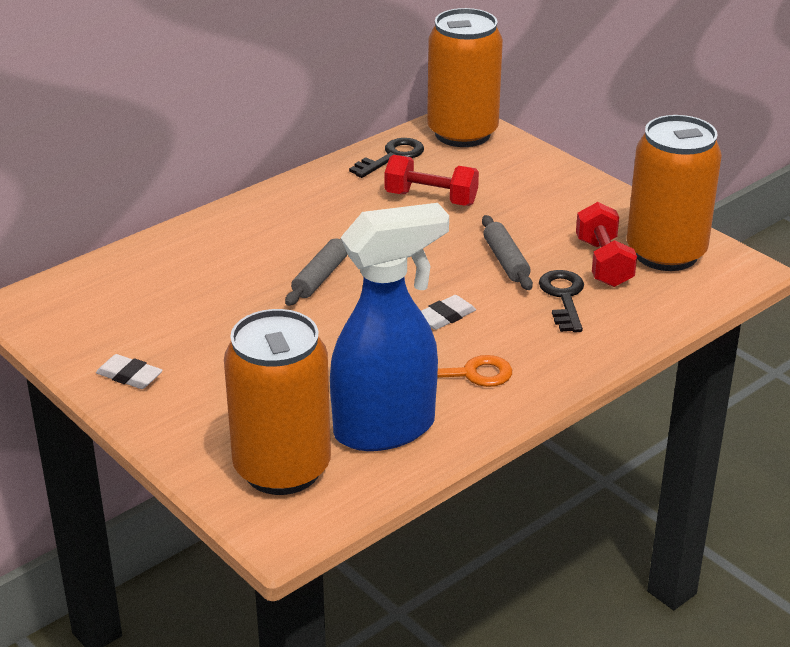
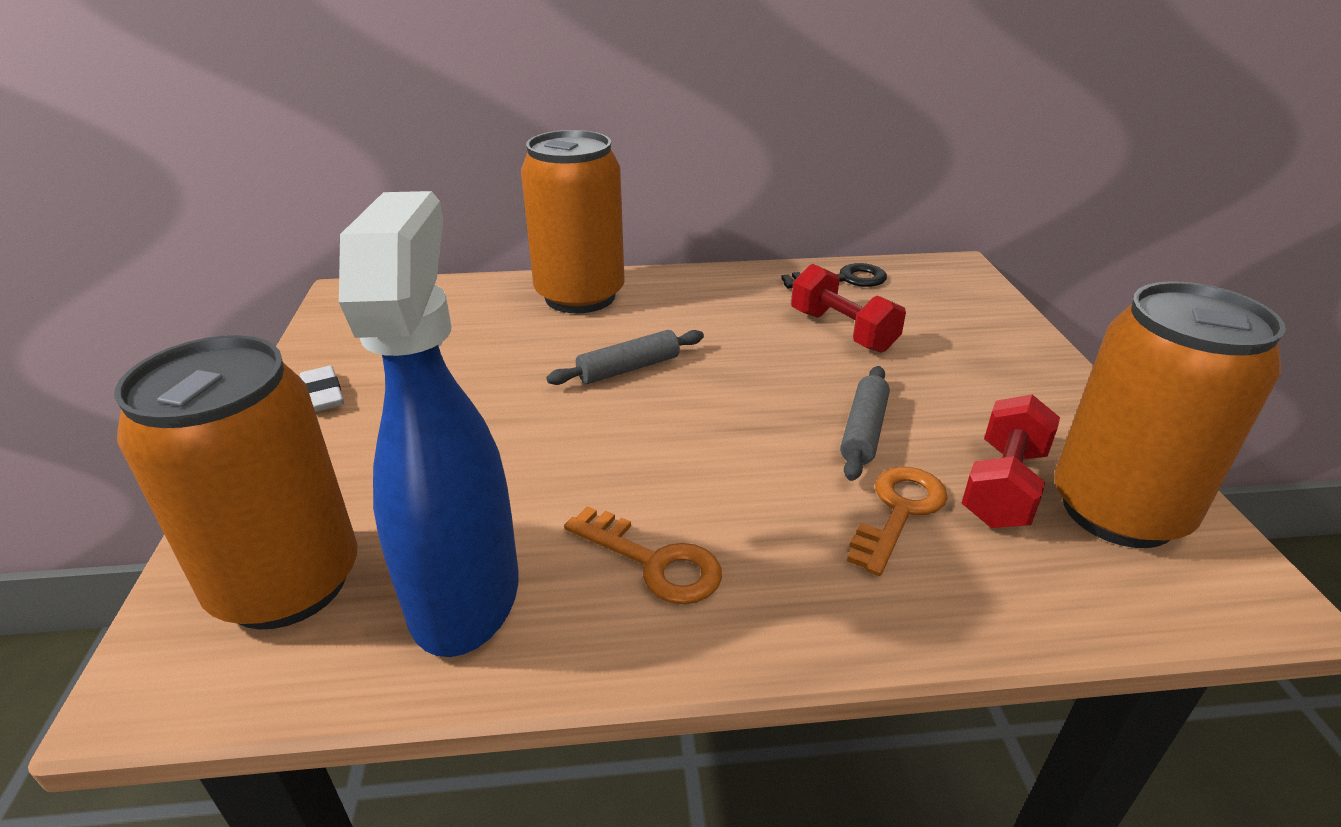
camera: 35 degrees right, 0 degrees up
(386, 429) = (465, 592): blue spray bottle -> blue spray bottle turned 105 degrees counterclockwise
(445, 316) = (713, 470): white eraser -> none
(462, 133) = (946, 280): orange can -> orange can (580, 296)
(563, 297) = (899, 512): black key -> orange key

